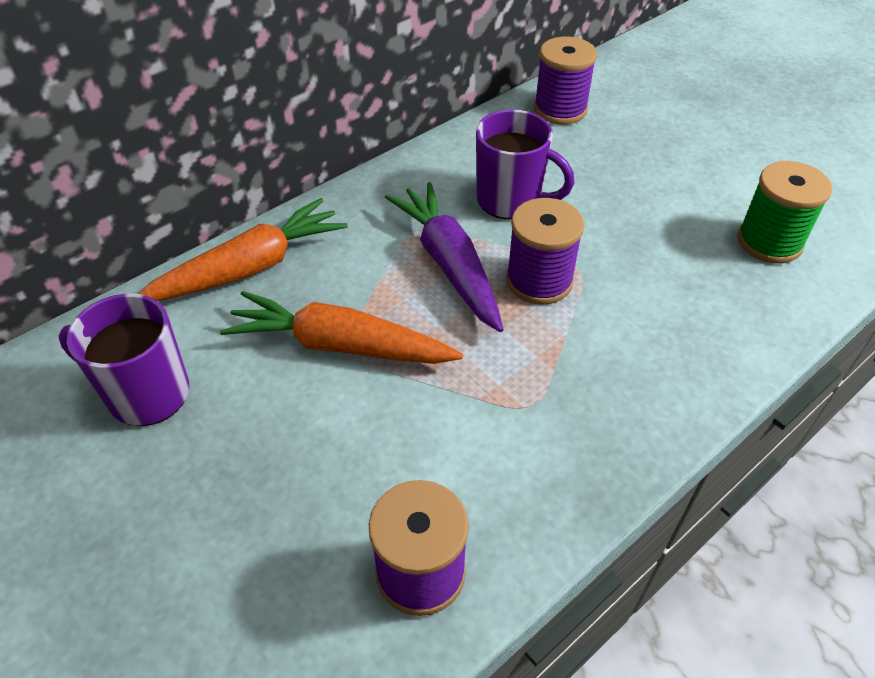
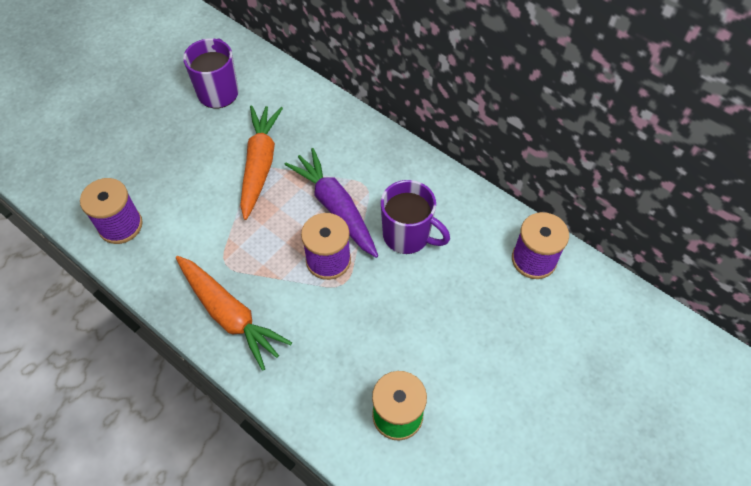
camera: 80 degrees right, 10 degrees up
(250, 268) = (315, 109): orange carrot -> orange carrot (230, 315)
(449, 264) = (335, 208): purple carrot -> purple carrot turned 90 degrees counterclockwise
(511, 200) = (407, 236): purple mug -> purple mug turned 75 degrees counterclockwise

